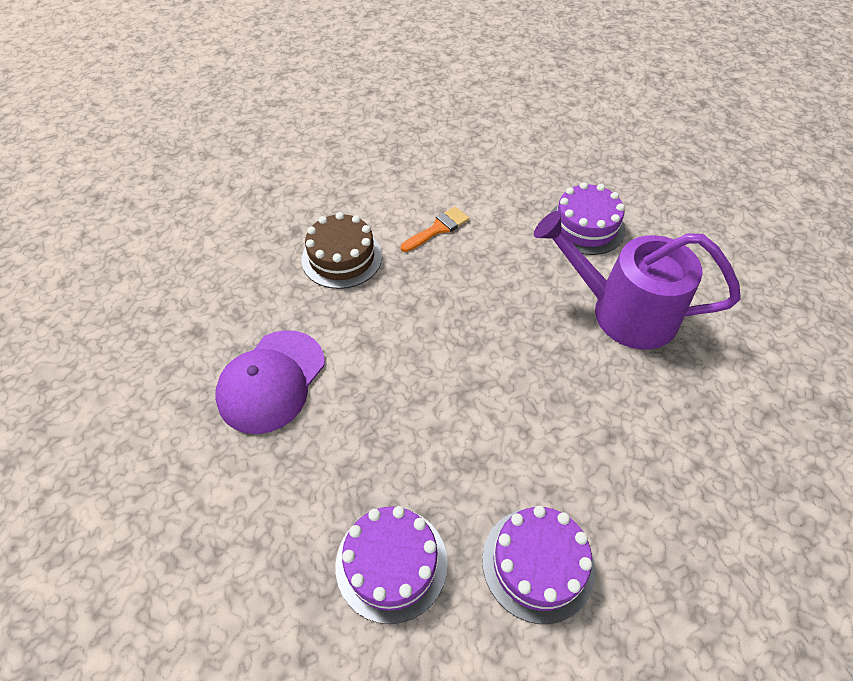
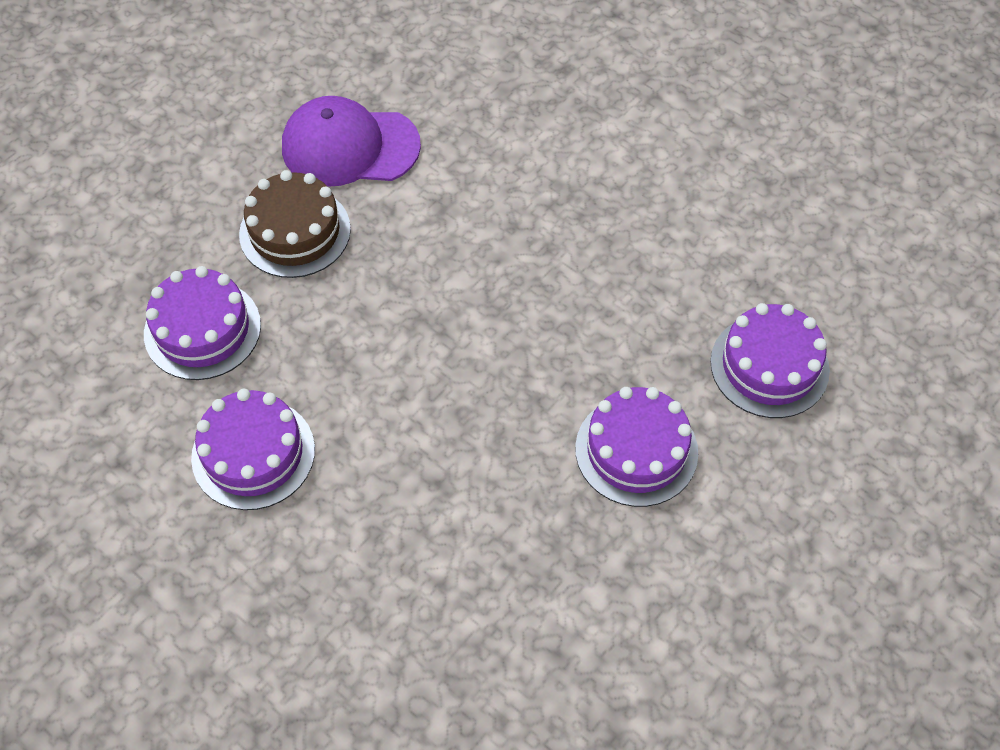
camera: 65 degrees right, 5 degrees up
(342, 257) = (549, 130): brown cake -> brown cake (295, 231)
(438, 228) = (657, 204): orange brush -> none
(623, 312) = (636, 450): purple watering can -> purple cake

